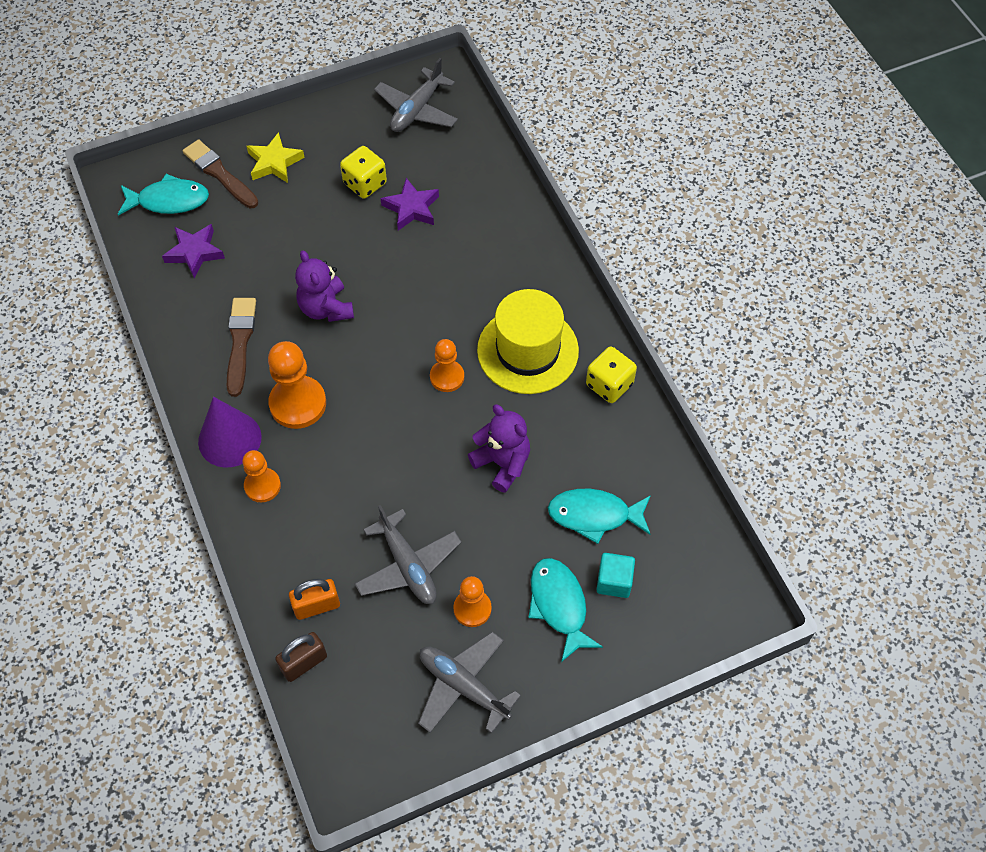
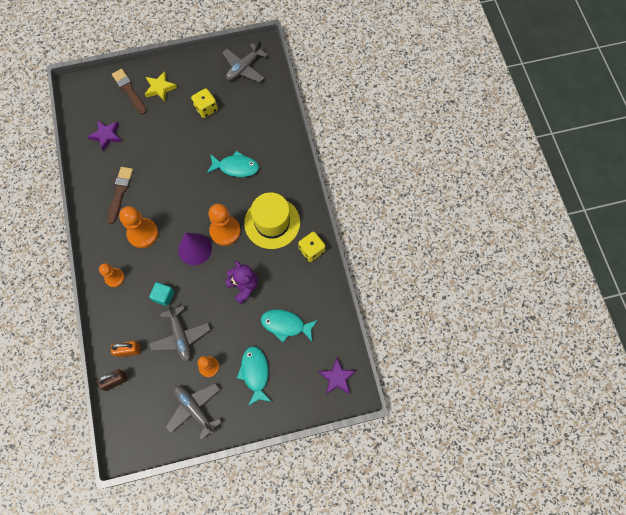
camera: 10 degrees right, 10 degrees up
(169, 200) = (99, 103): turquoise fish -> turquoise fish (236, 167)
(229, 439) = (103, 248): purple cone -> purple cone (195, 249)
(326, 308) = (169, 180): purple teddy bear -> none
(411, 208) = (228, 127): purple star -> purple star (337, 378)
(447, 377) = (225, 231): orange pawn -> orange pawn, size x1.62
(614, 581) = (287, 364): turquoise cube -> turquoise cube (164, 296)

